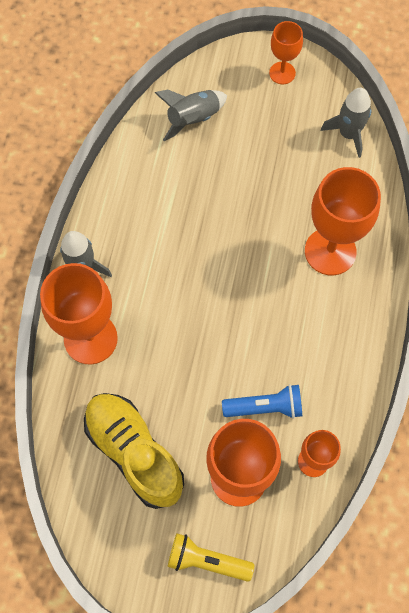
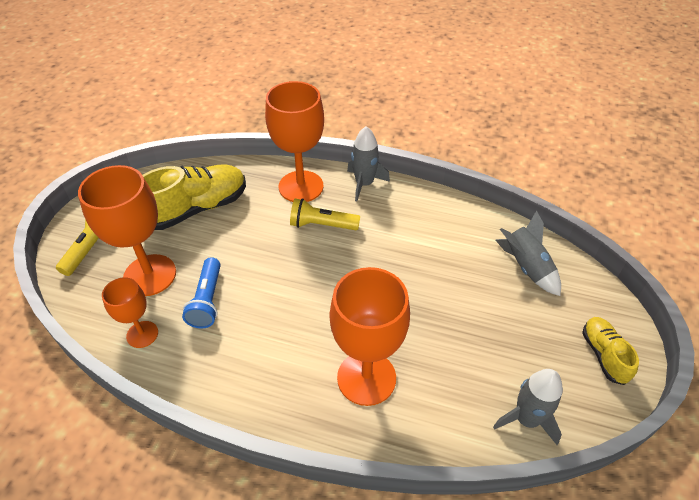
camera: 95 degrees right, 20 degrees down
(151, 308) = (322, 225): none -> yellow flashlight
(282, 73) = (603, 355): orange goblet -> yellow shoe

